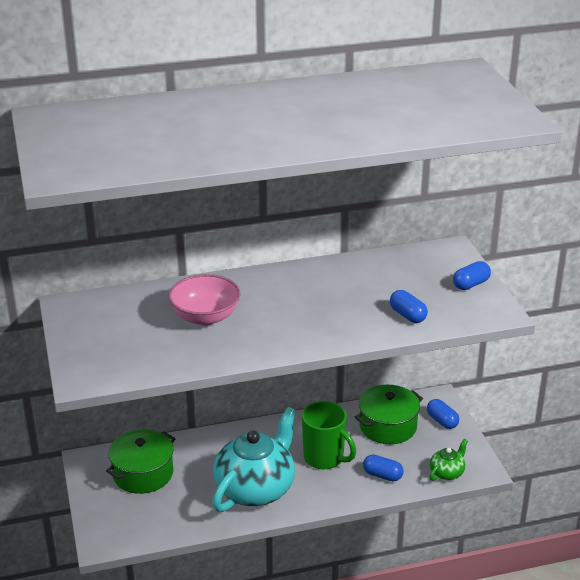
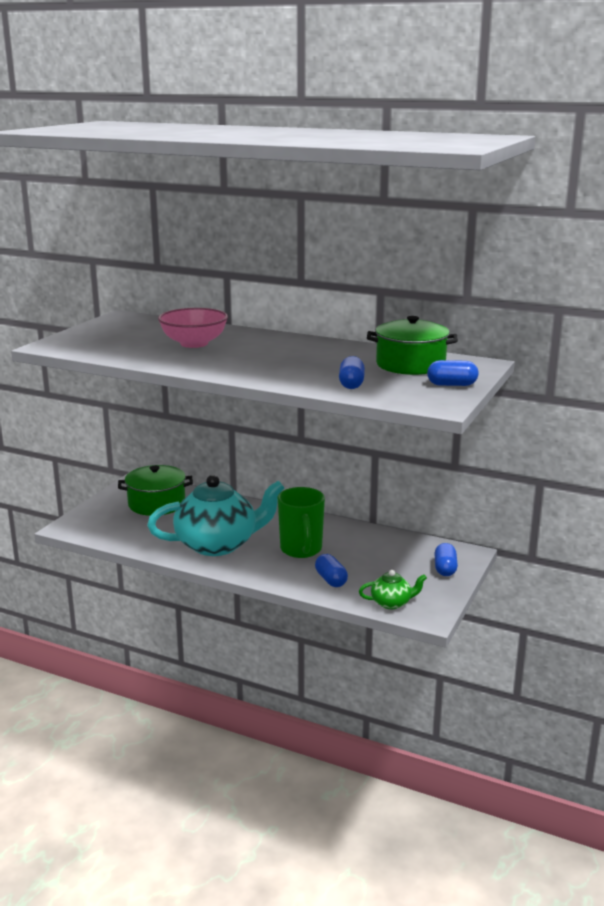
camera: 40 degrees right, 10 degrees down
(388, 426) = (388, 552): green pot -> green pot (410, 365)

